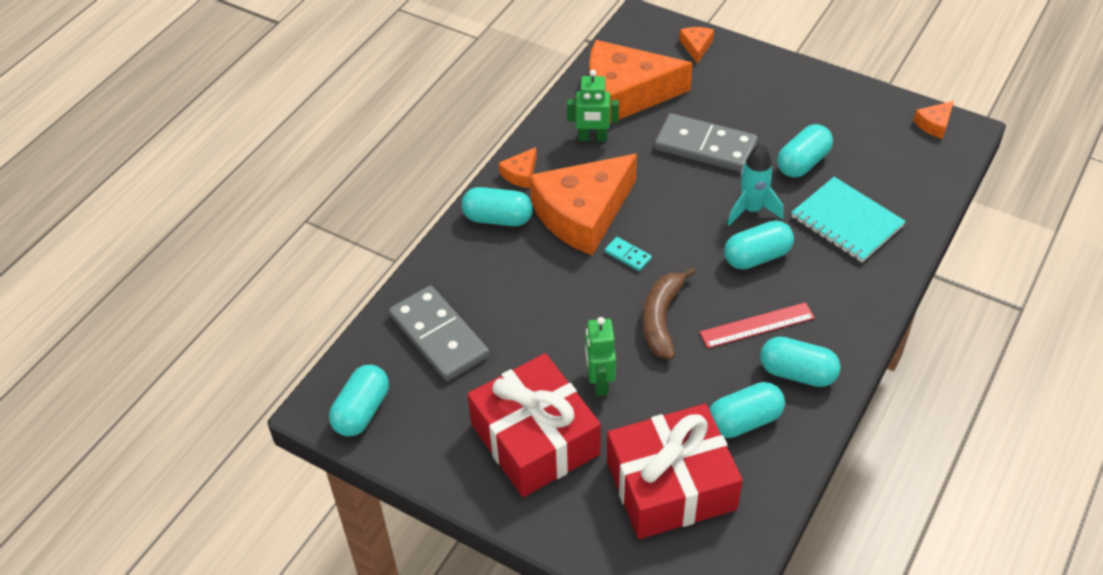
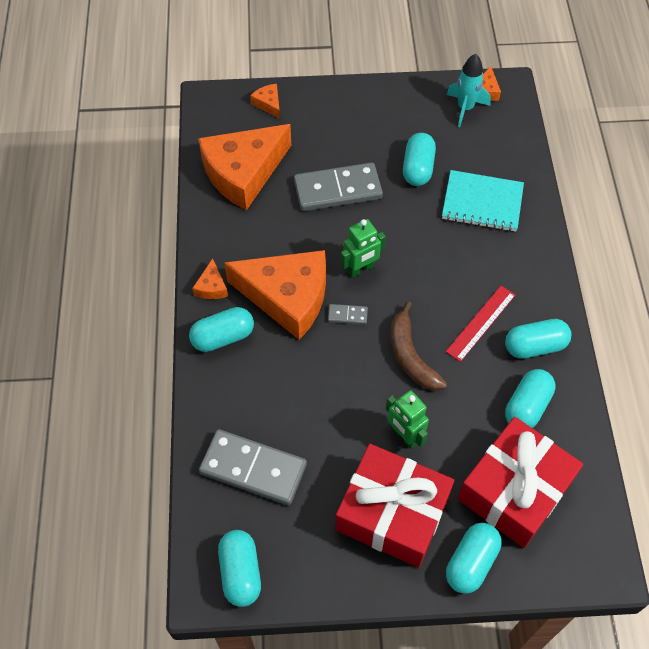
camera: 35 degrees left, 10 degrees up
(583, 214) = (287, 297): orange cheese -> orange cheese turned 90 degrees counterclockwise
(592, 138) = (246, 225): green robot -> green robot (360, 269)
(628, 255) = (347, 315): turquoise domino -> grey domino
(751, 210) = (409, 227): turquoise rocket -> turquoise rocket (465, 108)
(757, 257) = (441, 265): turquoise capsule -> turquoise capsule (471, 562)

